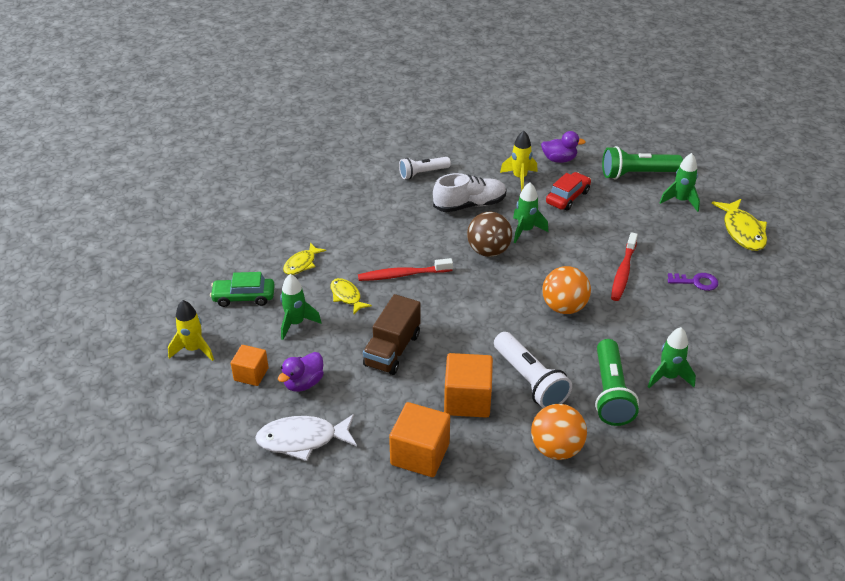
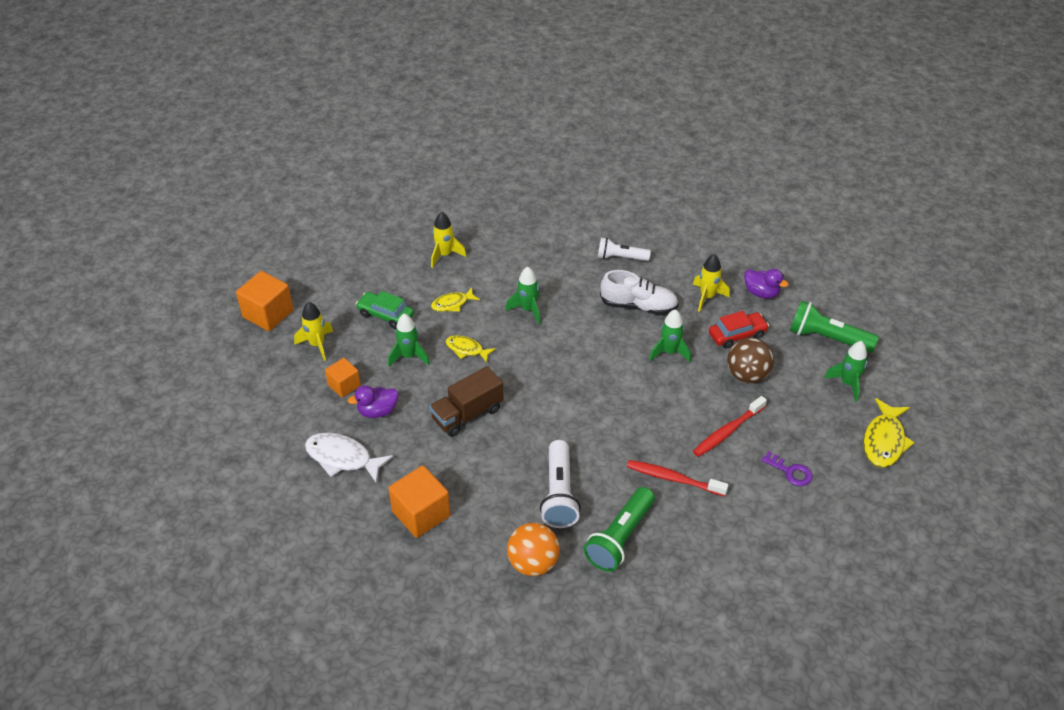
camera: 30 degrees right, 5 degrees up
(261, 226) = (445, 255): none -> yellow rocket
(346, 296) = (466, 349): yellow fish -> yellow fish turned 60 degrees counterclockwise
(403, 275) = (527, 349): red toothbrush -> red toothbrush (673, 479)
(467, 400) = (494, 486): orange cube -> orange cube (268, 314)
(488, 251) = (619, 358): brown ball -> brown ball (747, 375)
(564, 307) = (644, 441): orange ball -> none
(668, 377) = (684, 548): green rocket -> green rocket (527, 310)

